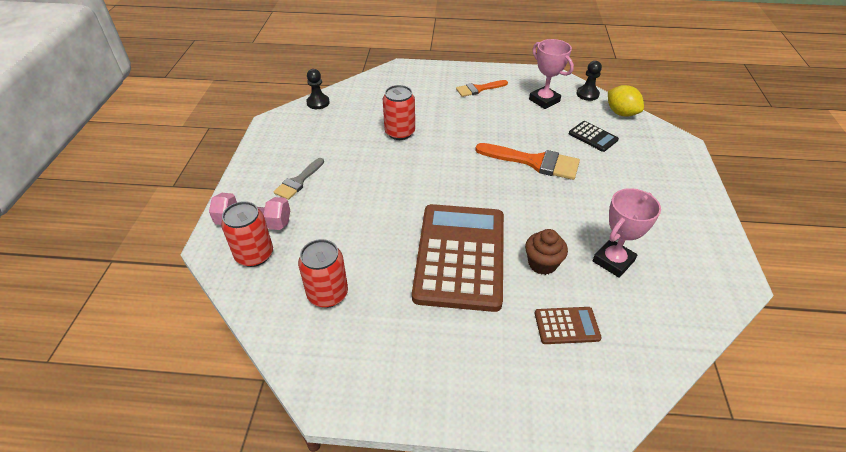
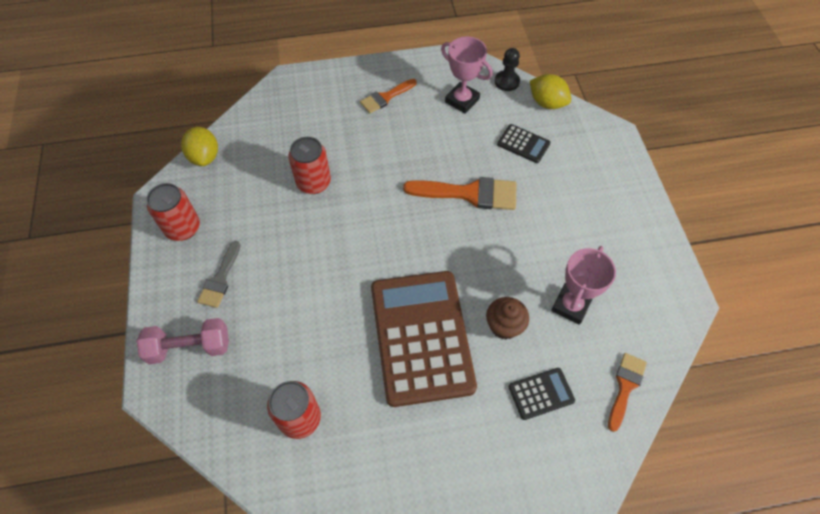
camera: 15 degrees left, 15 degrees up
(254, 255) = (205, 390): red can -> red can (183, 228)
(318, 103) = (204, 157): black pawn -> yellow lemon
(566, 326) = (541, 394): brown calculator -> black calculator
(658, 339) = (625, 386): none -> orange brush

